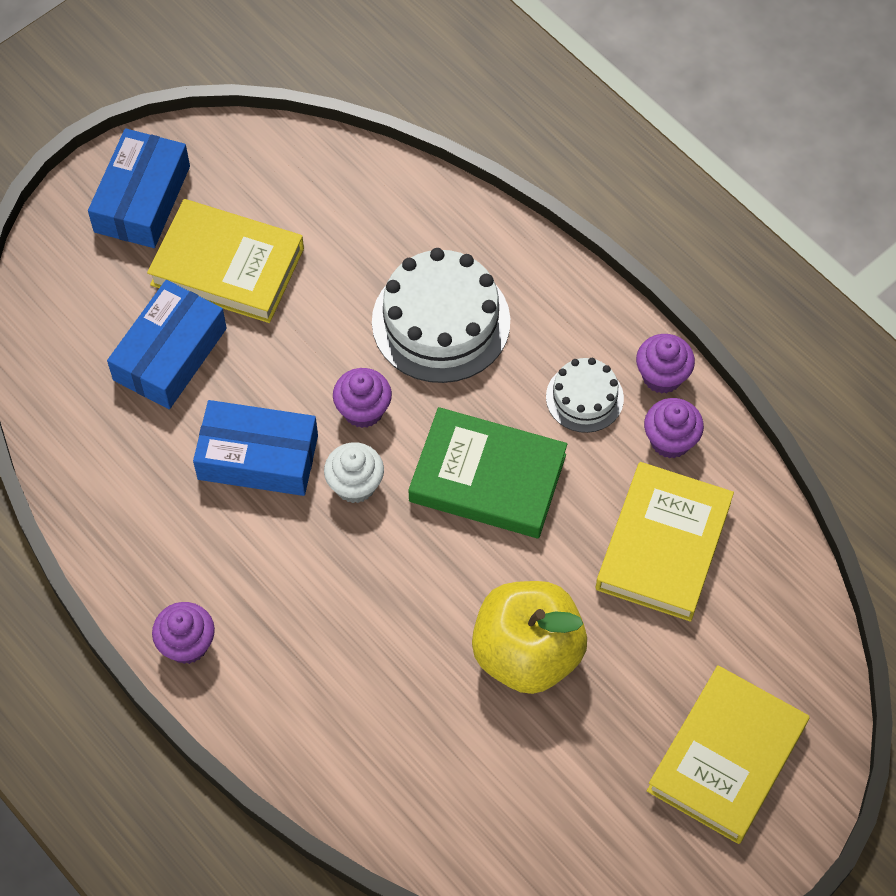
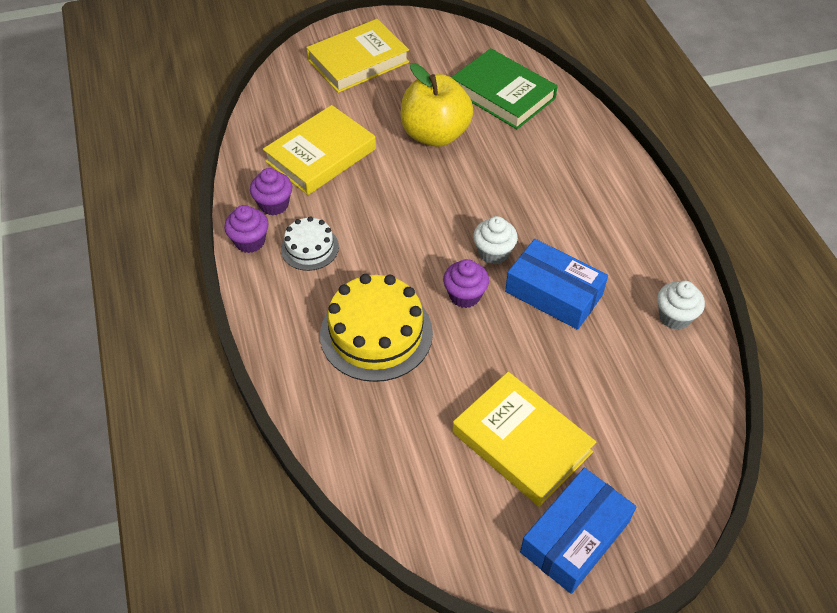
camera: 155 degrees left, 10 degrees down
(101, 484) = (674, 317): none -> white cupcake
(170, 354) = (594, 389): blue box -> none
(187, 644) = (641, 206): purple cupcake -> none
(441, 321) = (376, 333): white cake -> yellow cake
(487, 478) = (404, 226): green book -> green book (503, 94)

